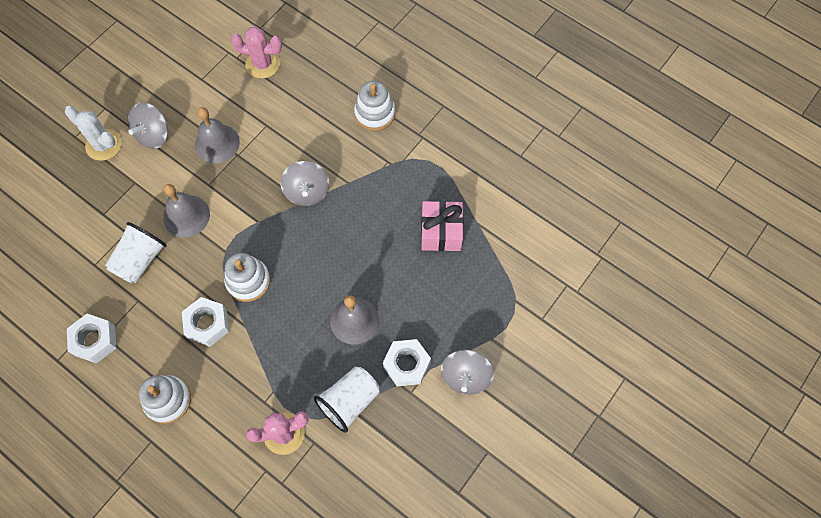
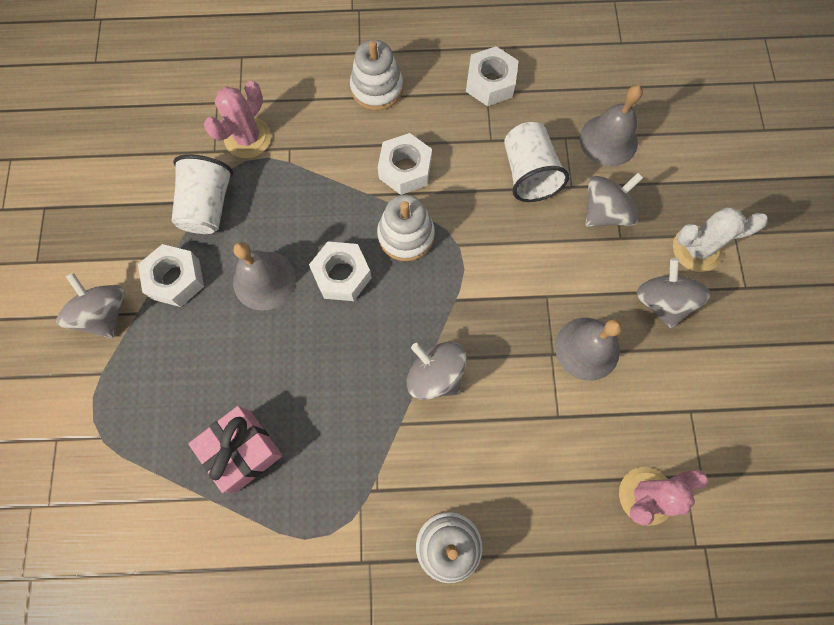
camera: 140 degrees right, 5 degrees up
(125, 203) = (605, 212): none -> grey spinning top
(186, 216) = (532, 247): grey bell -> grey bell (608, 140)
(307, 287) = (342, 275): none -> white nut

